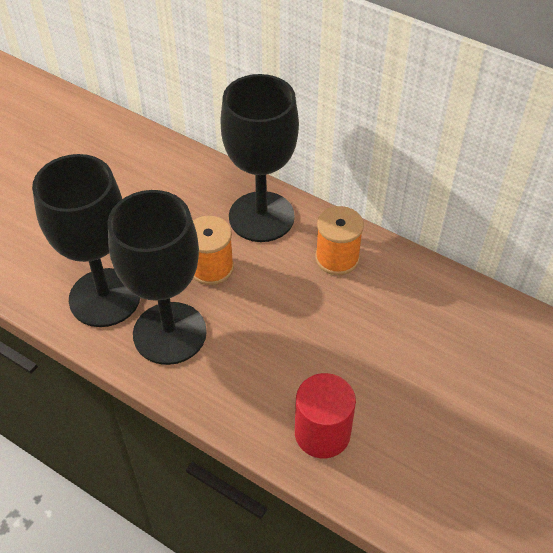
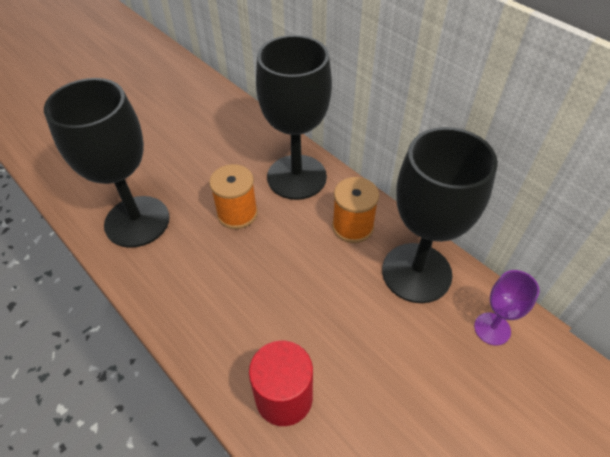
camera: 15 degrees right, 0 degrees up
(169, 333) = (179, 265): black goblet -> black goblet (416, 272)
(497, 329) = (492, 329): none -> purple goblet

